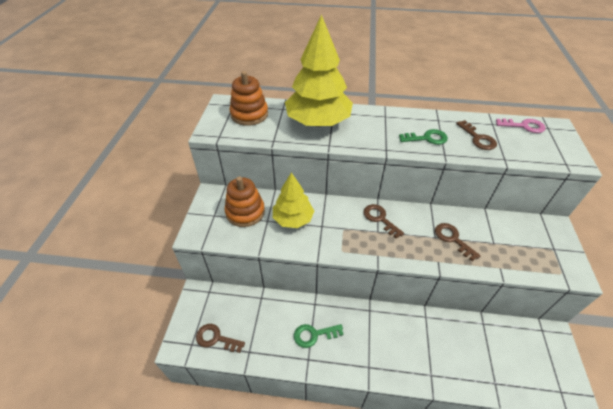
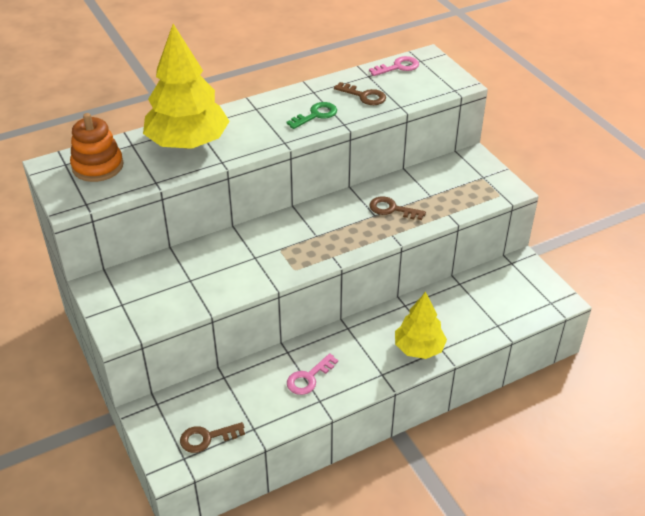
camera: 35 degrees left, 5 degrees down
(245, 212) = (156, 284): orange stacking toy -> none
(293, 219) = (218, 265): yellow tree -> yellow tree (419, 348)
(314, 335) = (308, 378): green key -> pink key
(380, 219) = (309, 223): brown key -> none

